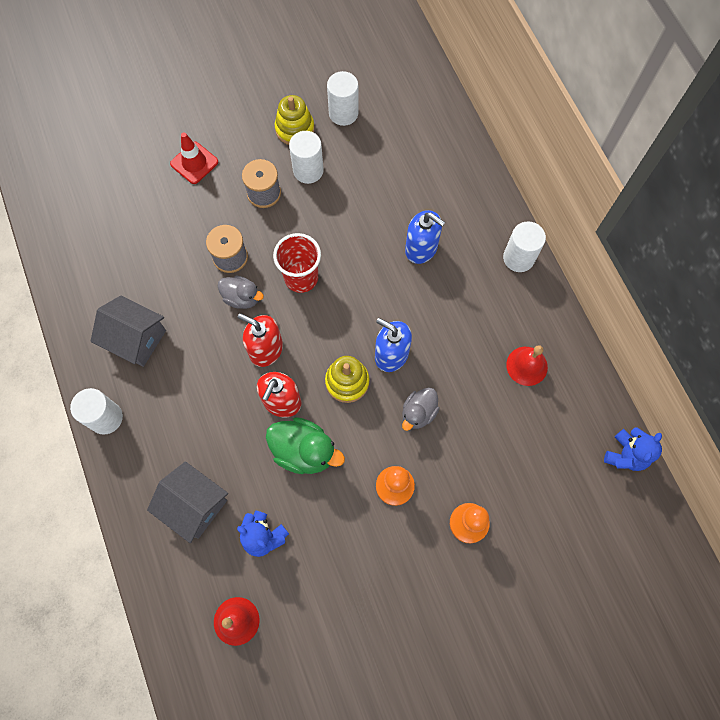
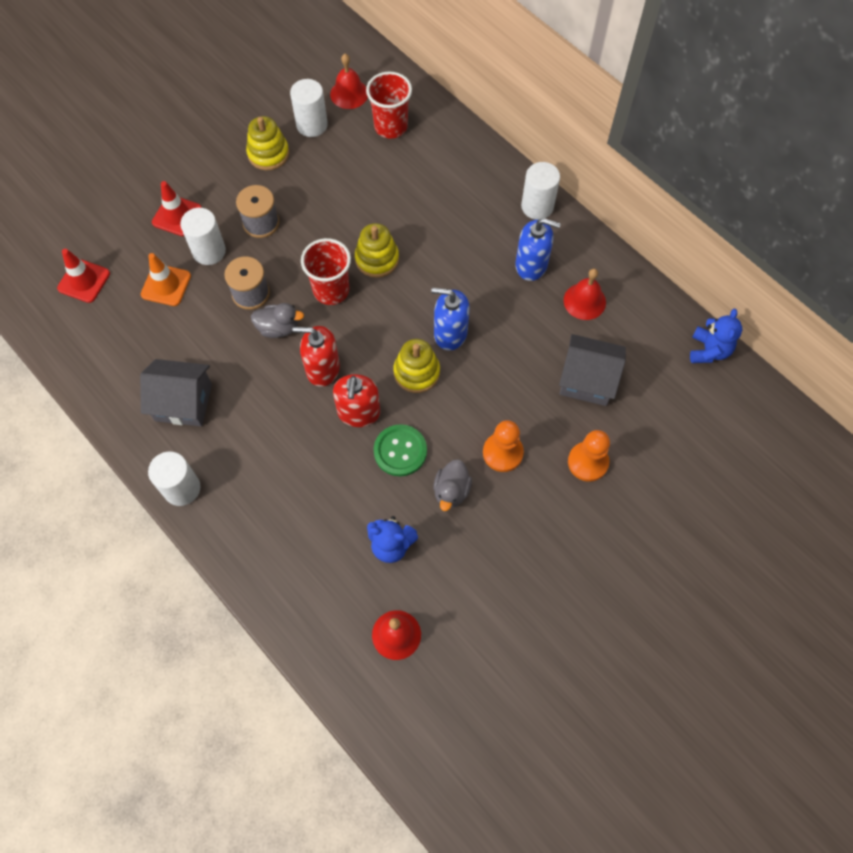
camera: 20 degrees left, 5 degrees down
(94, 198) = (84, 281): none -> red traffic cone
(161, 225) = (166, 285): none -> orange traffic cone
(194, 505) = (309, 540): grey house -> grey house (587, 380)
(304, 451) = (400, 451): green duck -> green button
(308, 170) = (298, 188): white cylinder -> white cylinder (209, 251)
(353, 261) = (377, 259): none -> yellow stacking toy
(388, 93) = (349, 94): none -> red bell
(413, 137) = (391, 126): none -> red cup
(418, 413) = (498, 378): grey duck -> grey duck (451, 491)
(421, 248) = (440, 226): blue soap dispenser -> blue soap dispenser (531, 265)

